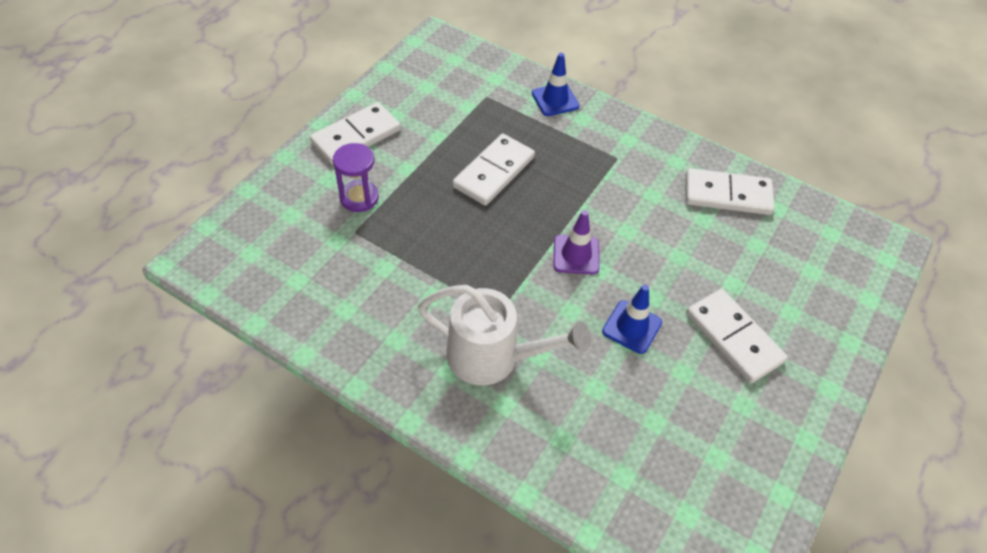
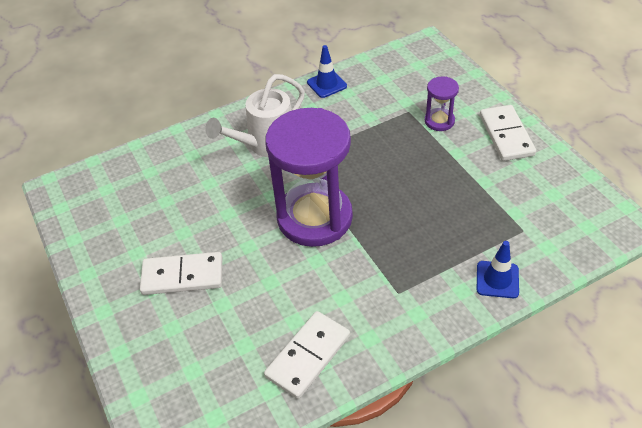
camera: 125 degrees right, 5 degrees down
(494, 172) = (425, 201): white domino -> none
(576, 255) = (314, 217): purple traffic cone -> purple hourglass
(632, 327) = (235, 221): blue traffic cone -> blue traffic cone (327, 84)

